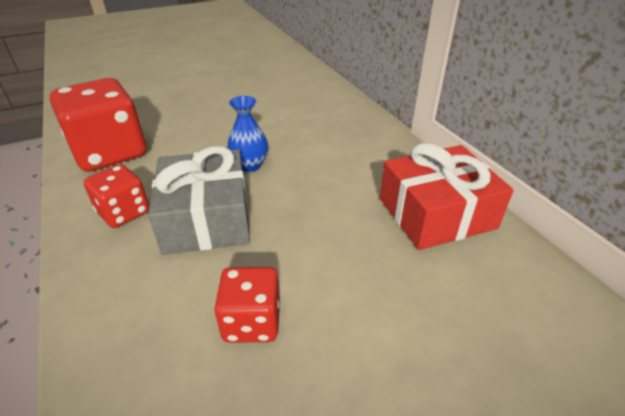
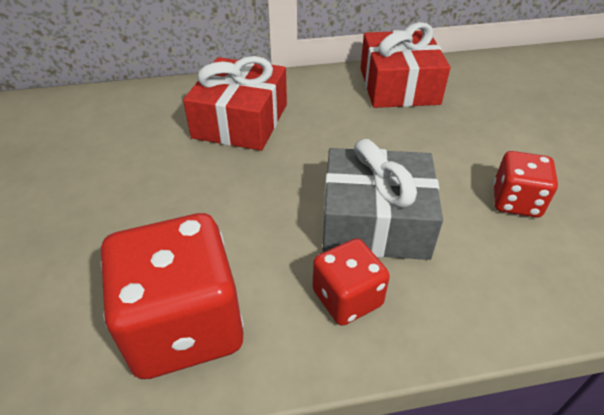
camera: 75 degrees left, 5 degrees up
(250, 165) = (285, 179): blue vase -> none
(318, 132) = (241, 121): none -> red gift

